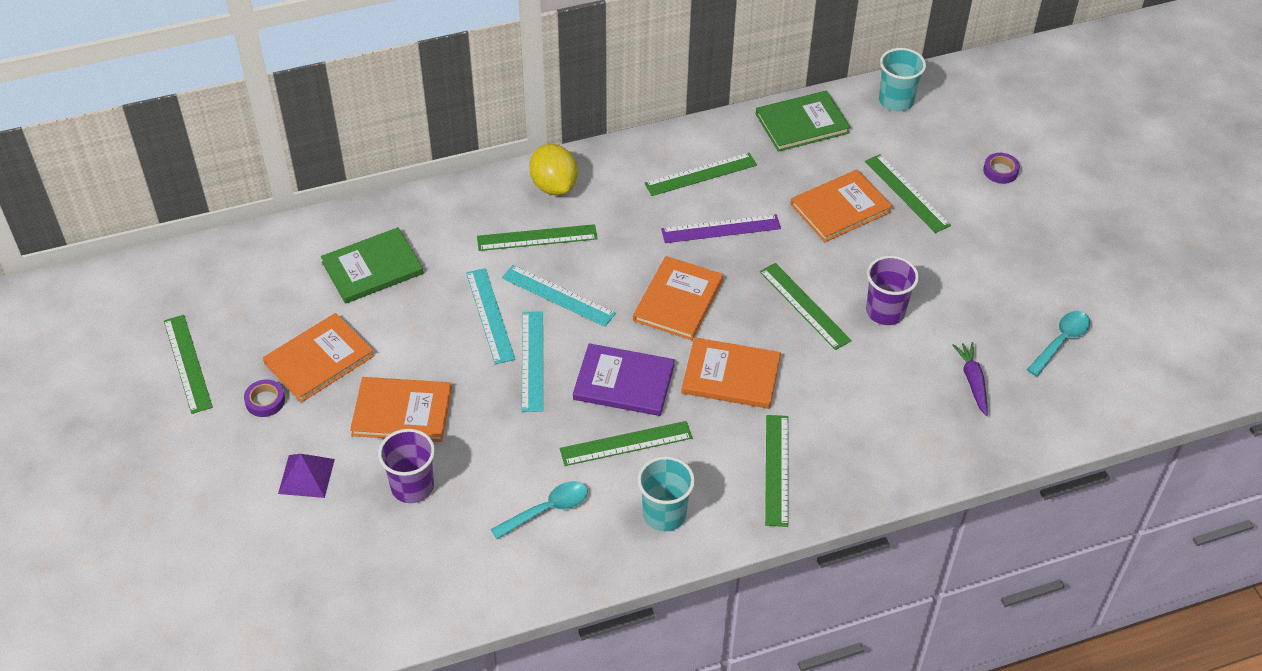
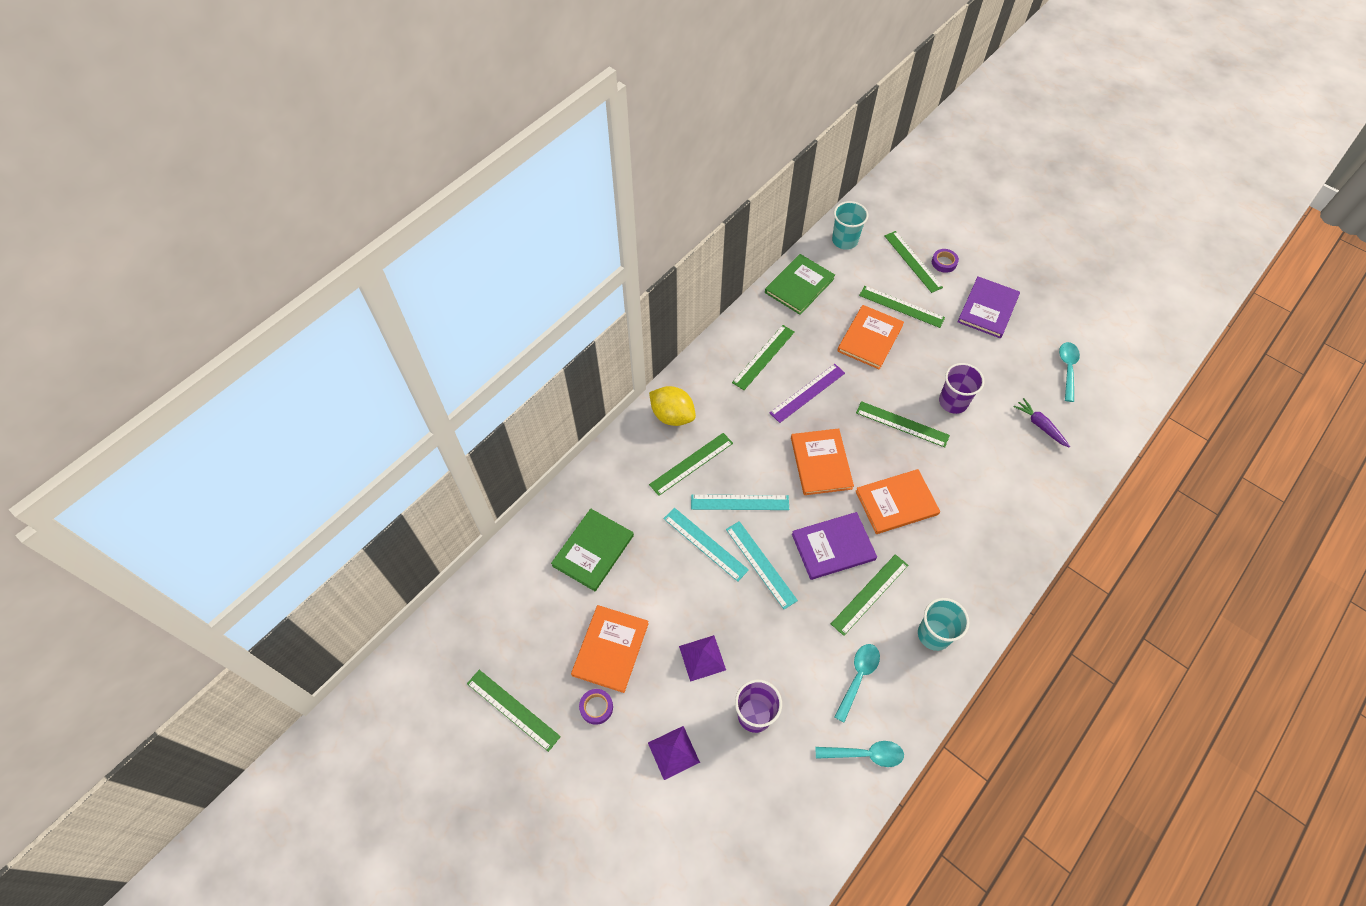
camera: 30 degrees left, 10 degrees up
(402, 412) = (702, 658): orange book -> purple pyramid
(495, 579) = (865, 754): none -> turquoise spoon
(777, 469) = (976, 558): green ruler -> green ruler (913, 261)
(1014, 239) = (987, 309): none -> purple book

